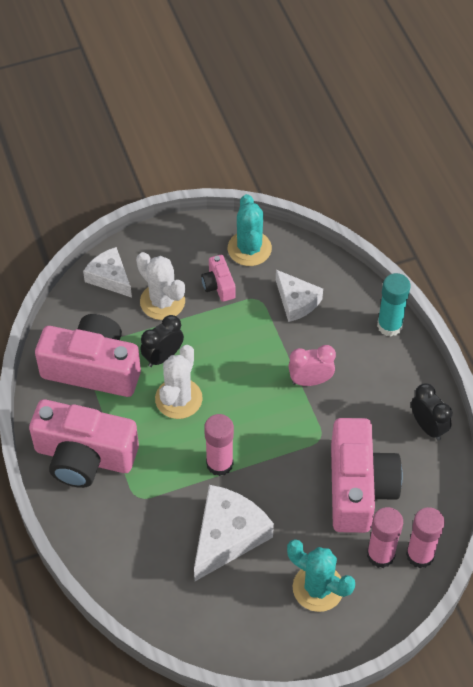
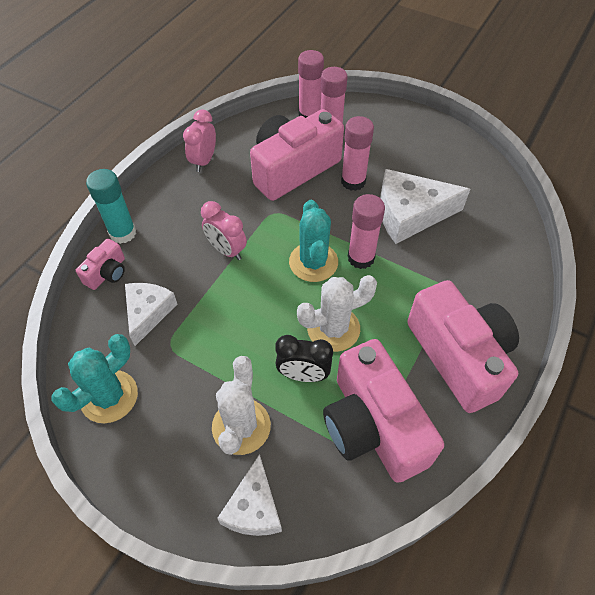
camera: 130 degrees left, 0 degrees up
(218, 285) = (179, 390): pink camera -> pink camera (107, 273)
(302, 523) = (353, 181): none -> pink glue stick
(318, 588) = (388, 147): turquoise cactus -> turquoise cactus (313, 262)
(428, 427) = (204, 161): black clock -> pink clock

